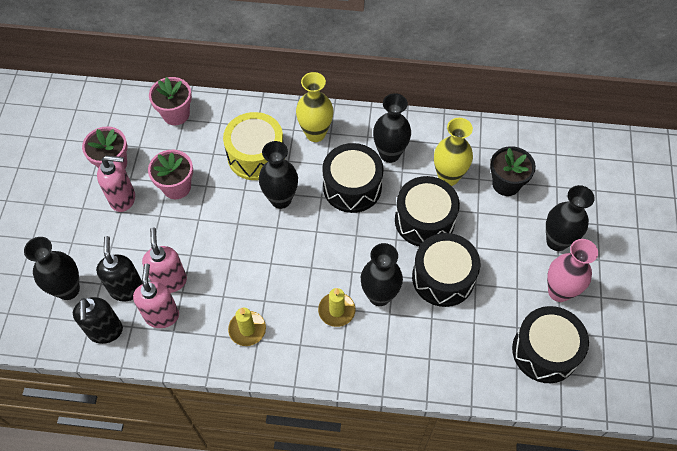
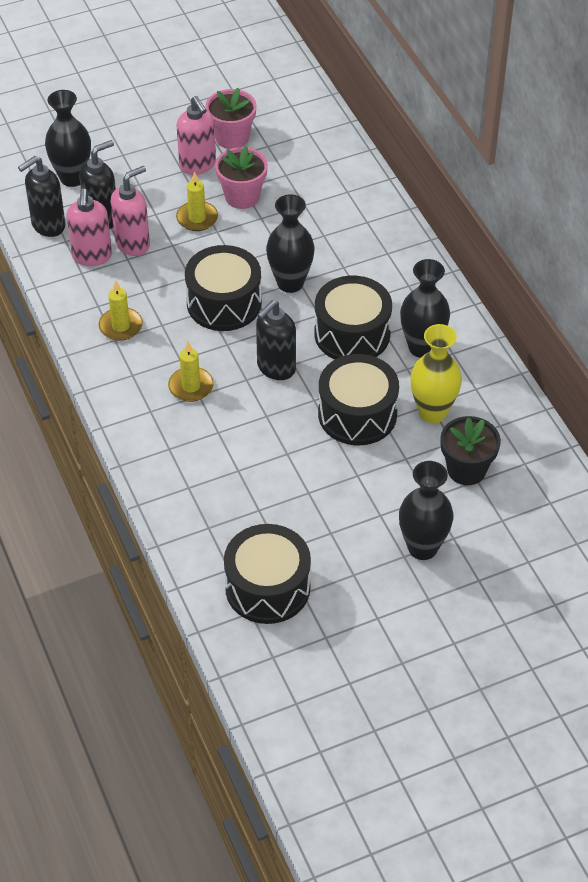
camera: 60 degrees right, 10 degrees down
(162, 315) = (92, 256): pink soap dispenser -> pink soap dispenser turned 120 degrees clockwise
(176, 114) = (329, 153): pink flower pot -> none
(176, 226) = (197, 218): none -> yellow candle
(256, 155) = (329, 238): yellow drum -> none
(315, 133) = (397, 273): yellow vase -> none
(353, 248) = (276, 368): none -> black soap dispenser
(379, 296) = (233, 414): black vase -> none
(443, 277) = (295, 460): black drum -> black drum (224, 303)
(559, 291) = (355, 574): pink vase -> none

